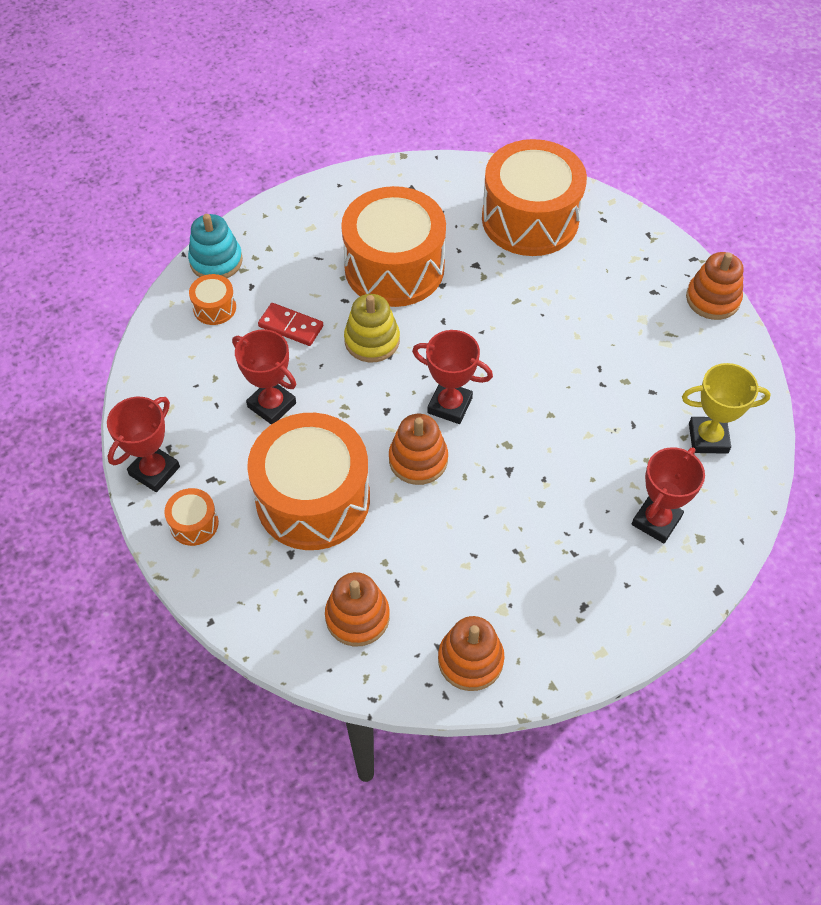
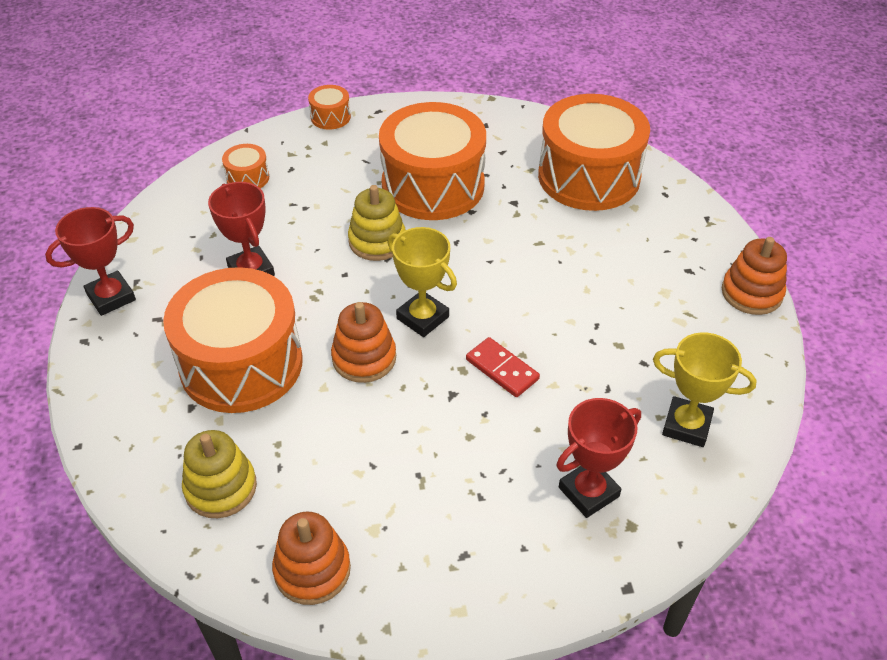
camera: 20 degrees right, 10 degrees down
(194, 524) = (118, 353): orange drum -> orange drum (330, 117)
(216, 261) = (271, 141): turquoise stacking toy -> none
(291, 326) = (307, 210): red domino -> red domino (502, 369)
(357, 617) = (221, 488): orange stacking toy -> yellow stacking toy
(450, 405) = (422, 318): red trophy -> yellow trophy

